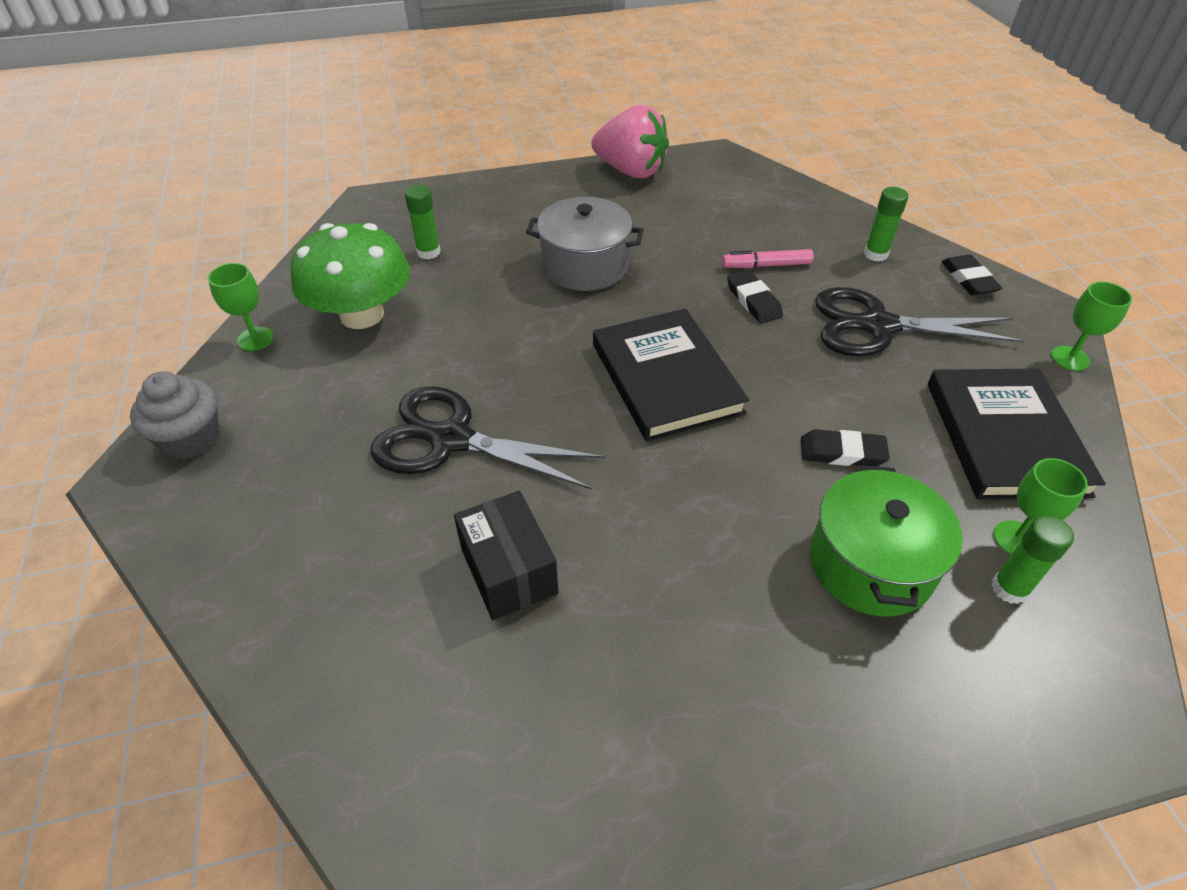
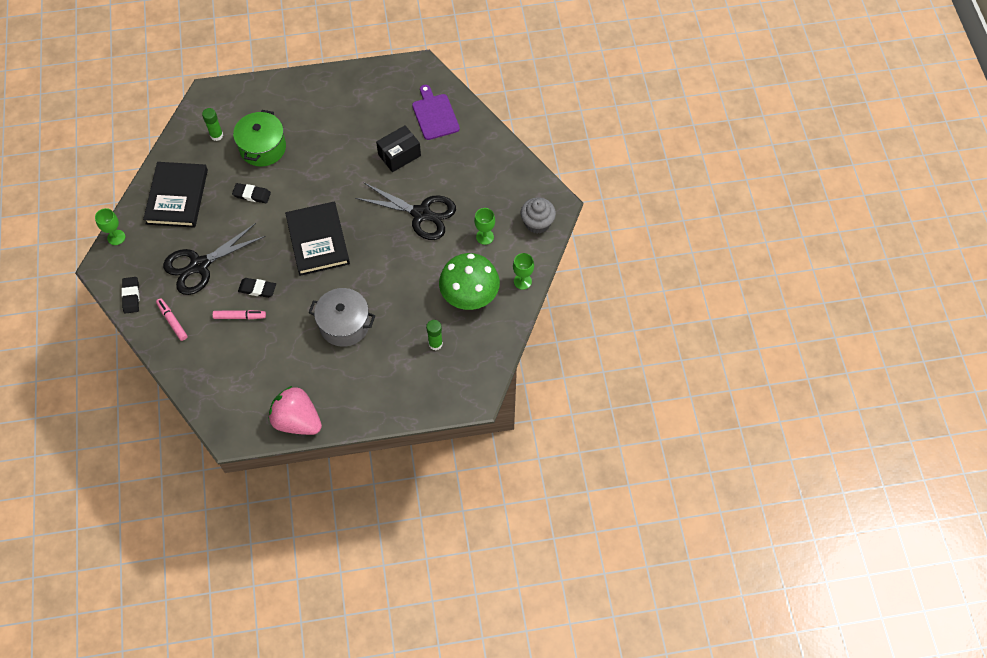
camera: 175 degrees left, 15 degrees up
(408, 704) = (434, 115): none -> purple cutting board
(509, 571) = (399, 155): black box -> black box turned 75 degrees clockwise
(753, 300) = (257, 289): black eraser -> black eraser turned 60 degrees counterclockwise
(875, 254) = (172, 321): green glue stick -> pink marker
(877, 326) = (199, 265): black scissors -> black scissors turned 135 degrees clockwise
(1016, 539) = (202, 153): green goblet -> green goblet (485, 237)

